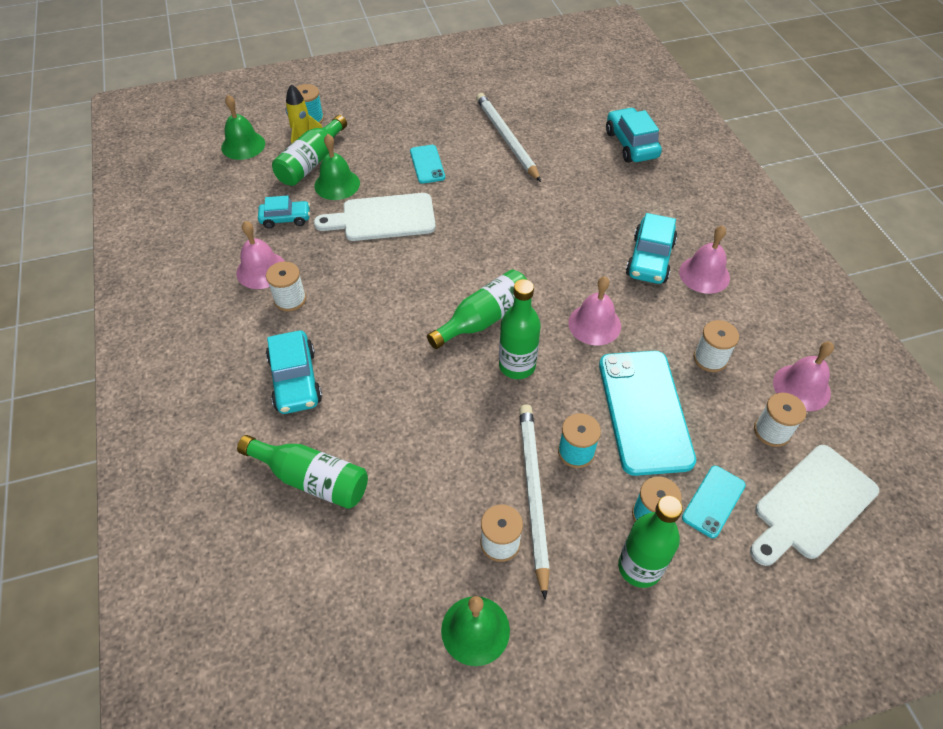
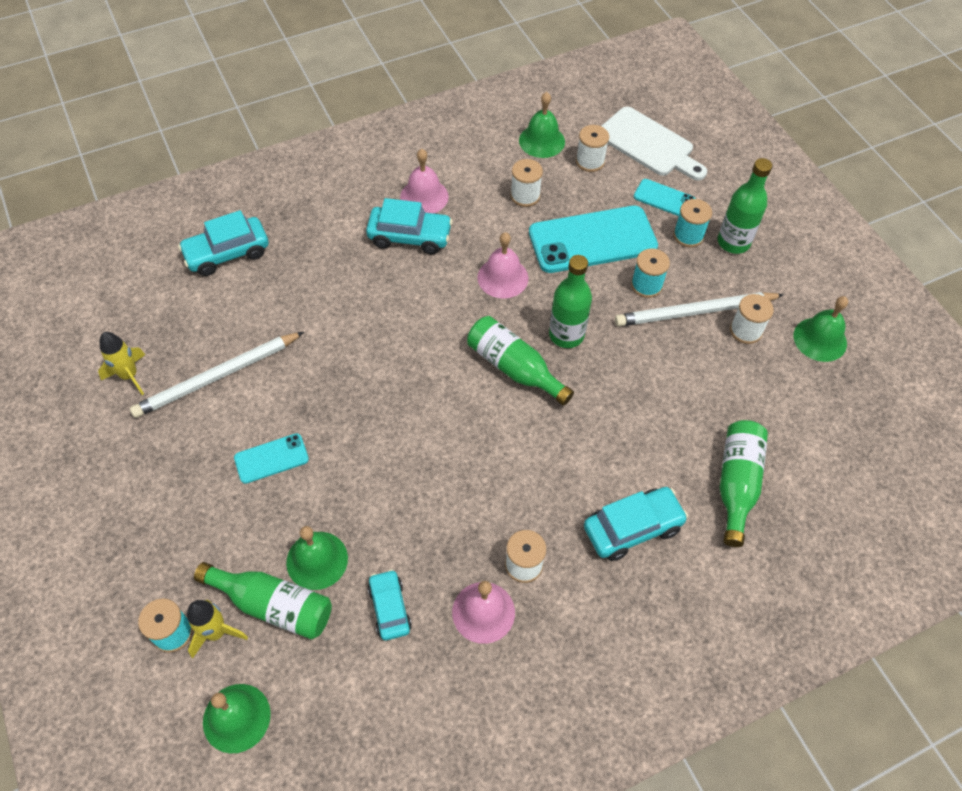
camera: 100 degrees left, 5 degrees up
(383, 218) = (376, 491): white cutting board -> none
(515, 97) = (129, 376): none -> yellow rocket
(801, 387) = (542, 141): pink bell -> green bell

